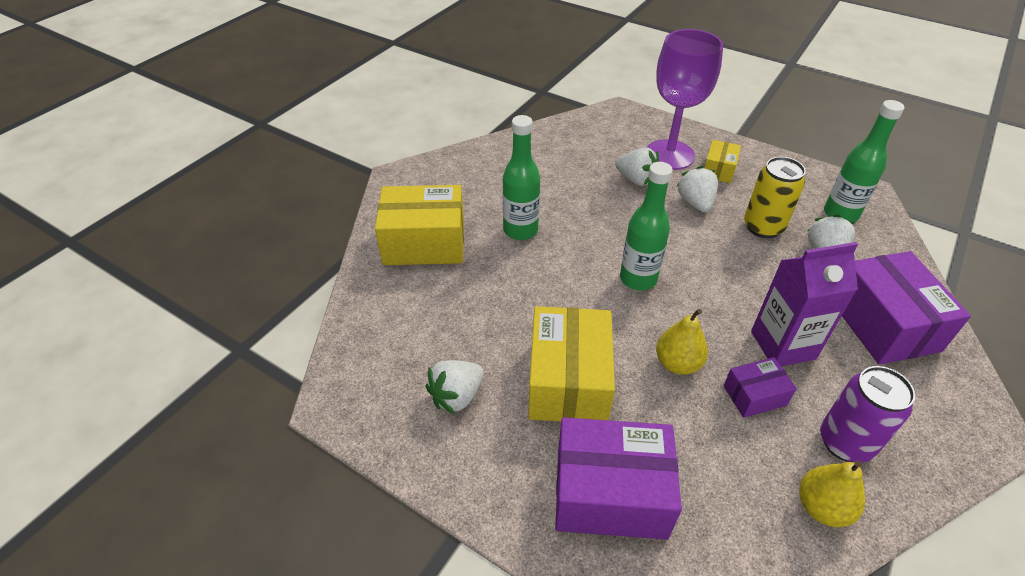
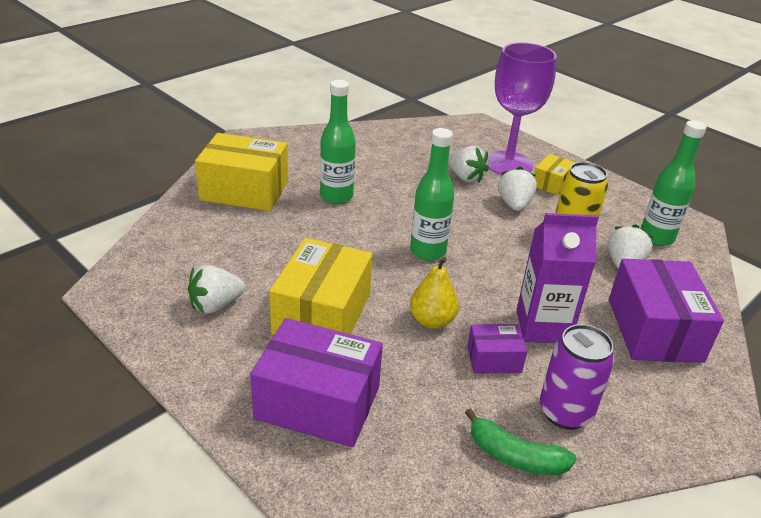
camera: 10 degrees right, 10 degrees down
(822, 507) = (515, 456): yellow pear -> green banana

